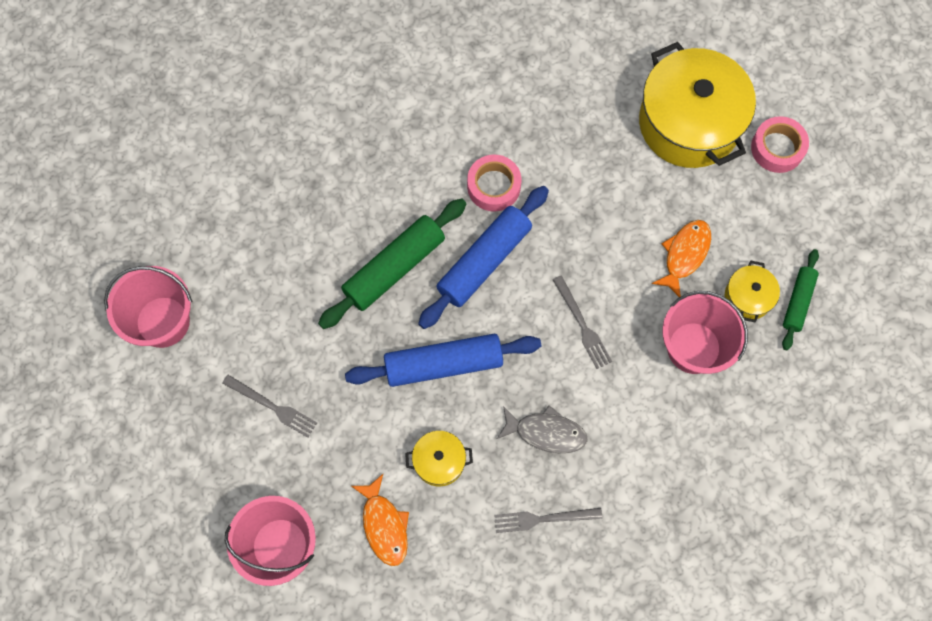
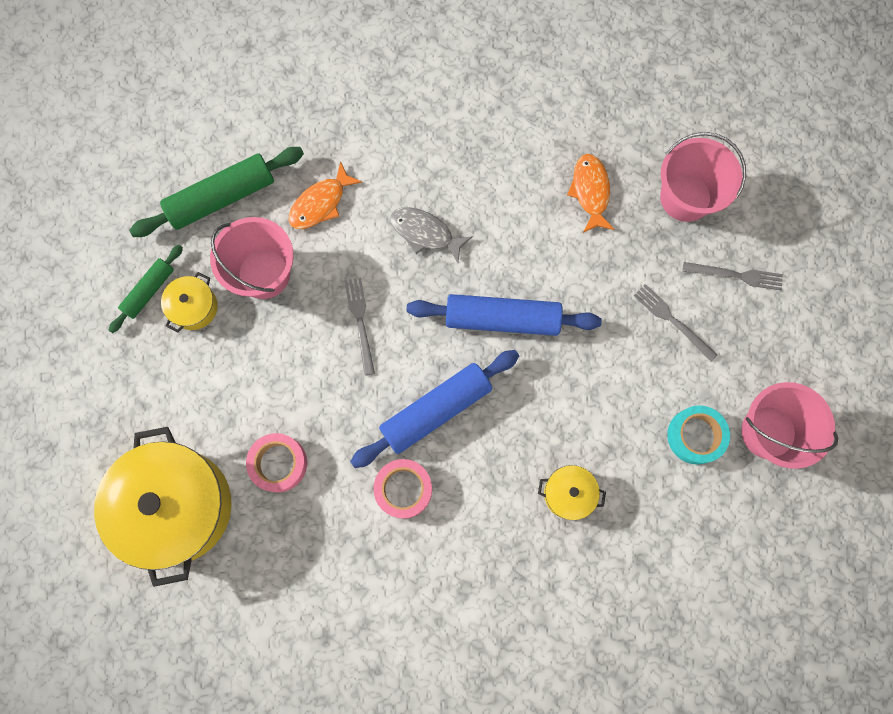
camera: 165 degrees left, 5 degrees up
(233, 300) = (695, 436): none -> turquoise tape
(394, 268) = (527, 427): green rolling pin -> green rolling pin (222, 198)
(439, 461) = (528, 232): yellow pot -> yellow pot (568, 493)
(543, 519) = (450, 162): grey fork -> grey fork (736, 275)
(684, 255) = (237, 365): orange fish -> orange fish (320, 203)
(777, 148) = (99, 453): pink tape -> pink tape (278, 463)

